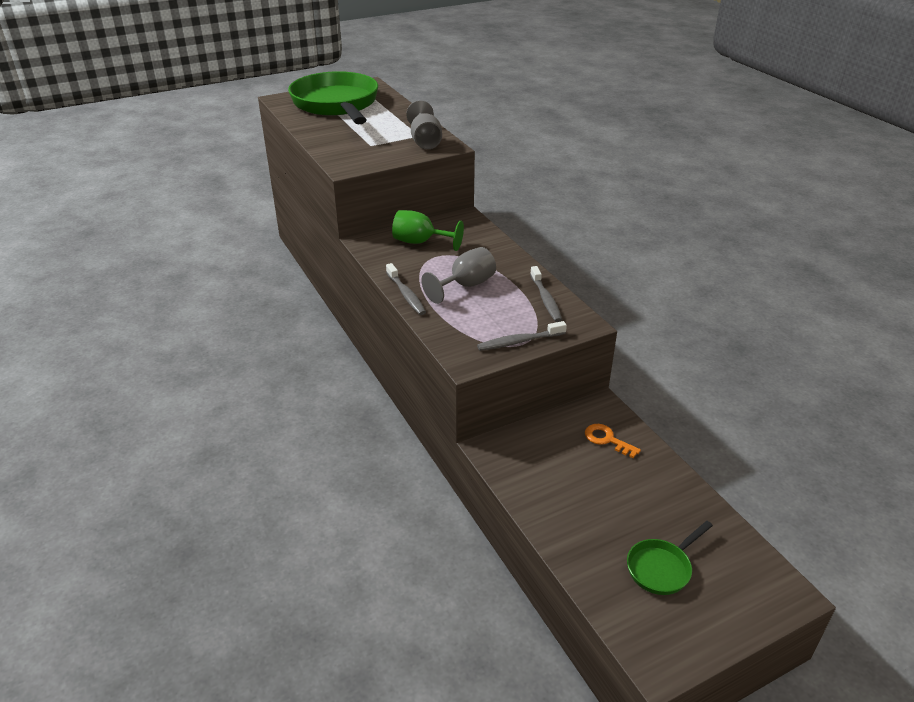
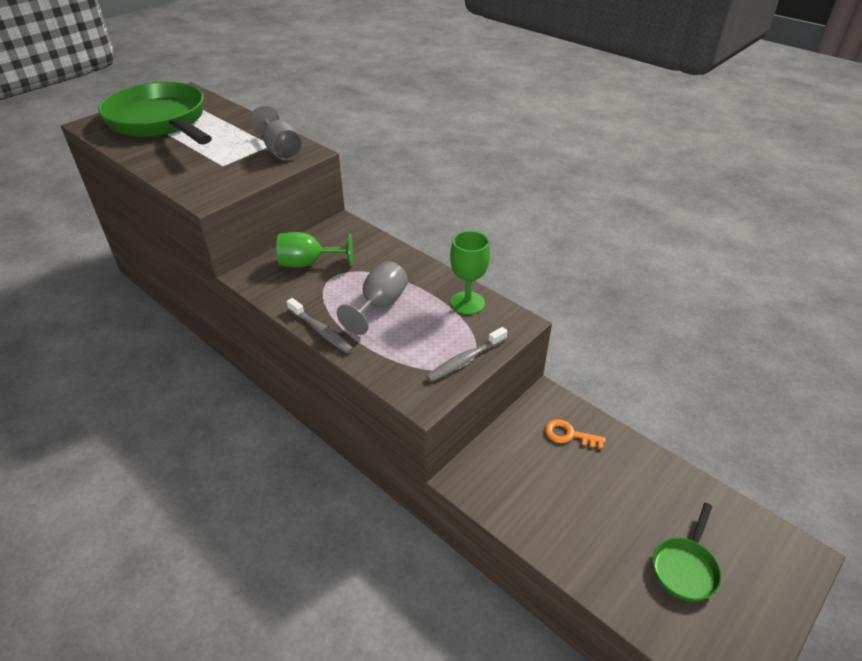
camera: 20 degrees left, 5 degrees up
(546, 299) = (467, 303): grey toothbrush -> green goblet

